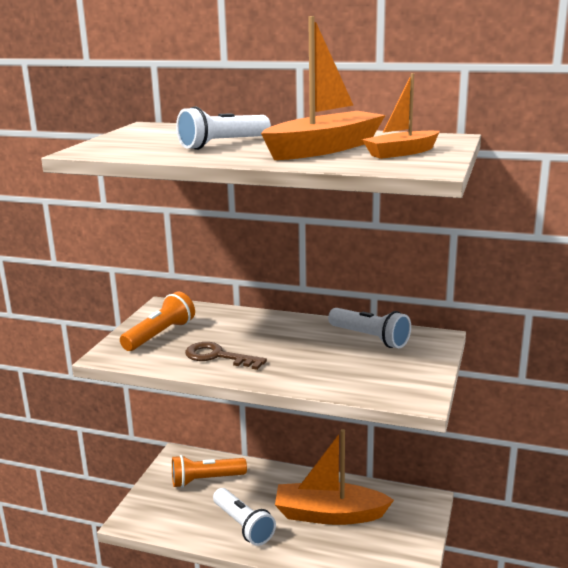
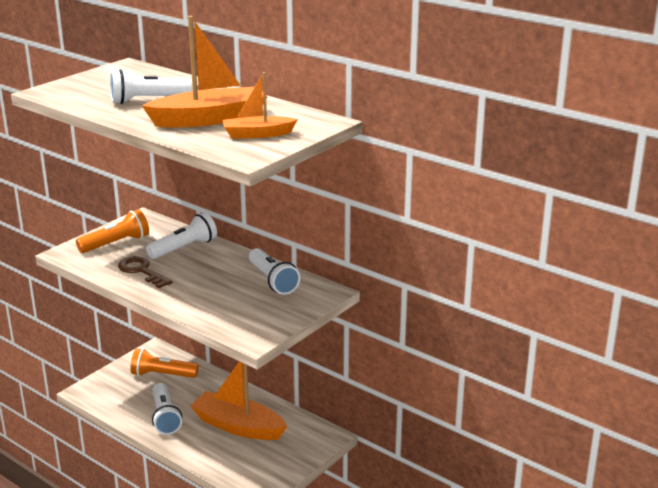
camera: 20 degrees right, 5 degrees up
(241, 325) = (184, 248): none -> white flashlight

